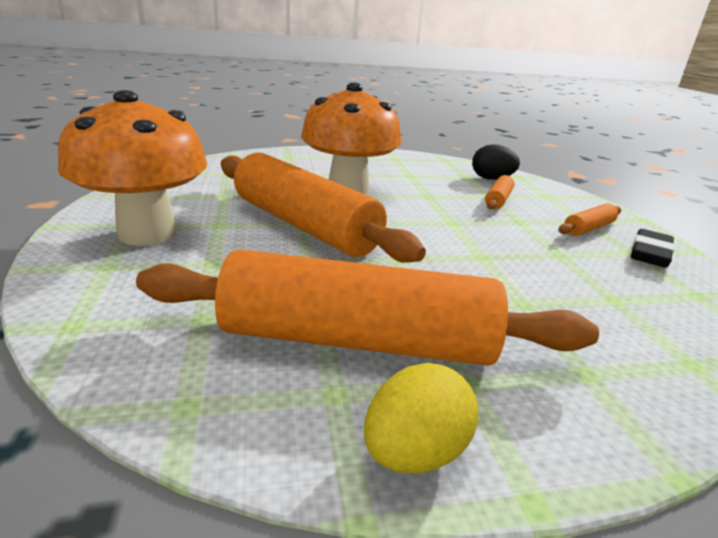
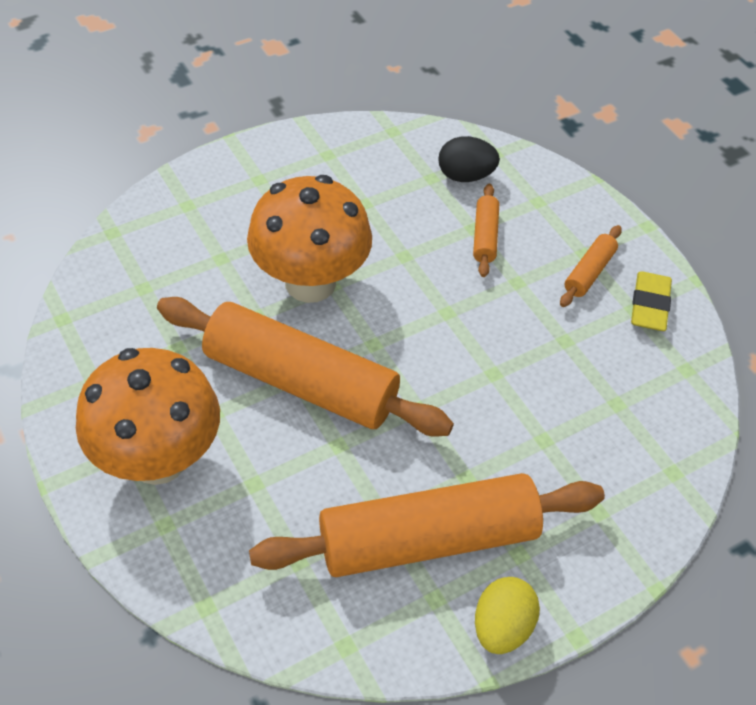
camera: 20 degrees left, 25 degrees up
(650, 253) = (649, 305): black eraser -> yellow eraser

